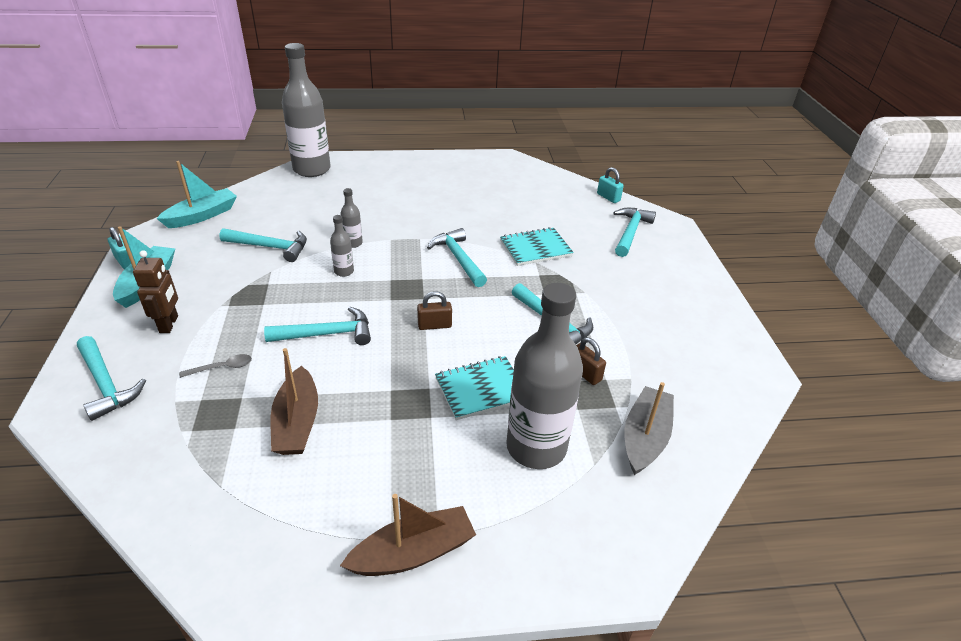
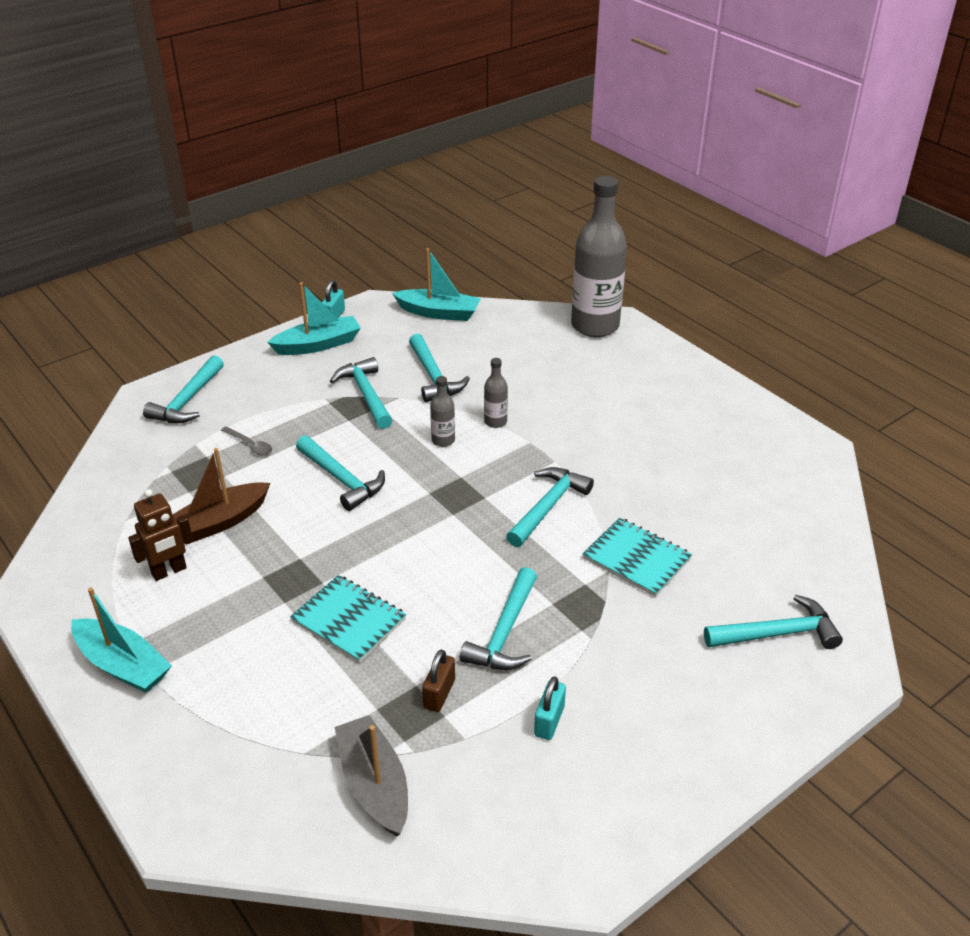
camera: 60 degrees right, 0 degrees up
(169, 324) = (277, 387): brown robot -> brown robot (169, 571)
(245, 284) = (366, 394): none -> turquoise hammer
(413, 553) = (123, 665): brown boat -> turquoise boat
(434, 325) = (417, 543): brown padlock -> none
(536, 447) = (297, 696): grey bottle -> none
(608, 197) = (842, 579): turquoise padlock -> turquoise padlock (549, 721)
(645, 437) = (374, 784): grey boat -> grey boat turned 105 degrees counterclockwise

